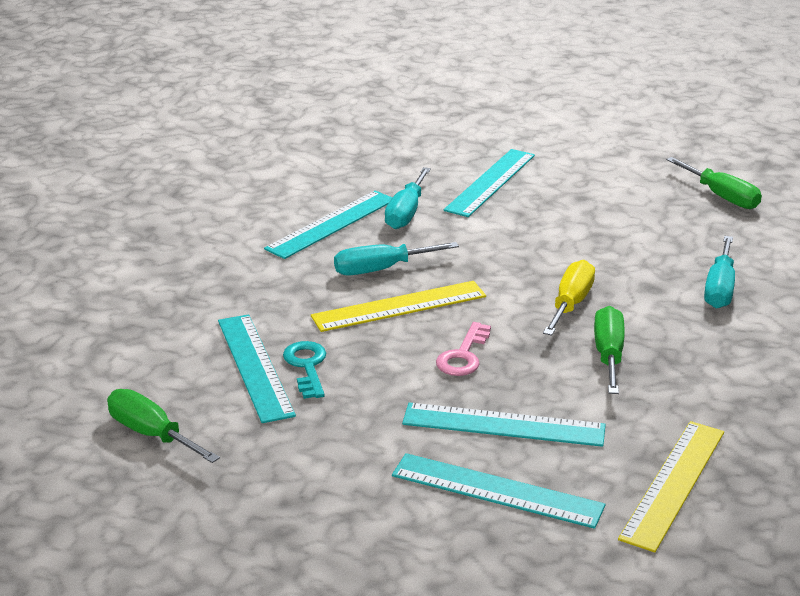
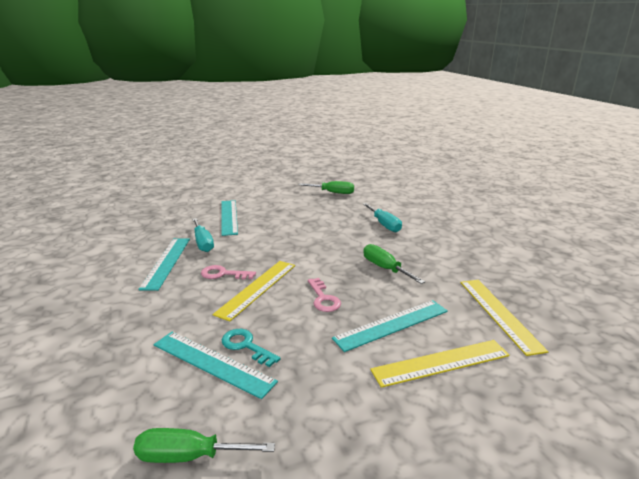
camera: 40 degrees left, 5 degrees down
(381, 269) = (223, 274): turquoise screwdriver -> pink key
(497, 490) = (441, 363): turquoise ruler -> yellow ruler
(570, 304) = (337, 253): yellow screwdriver -> none

